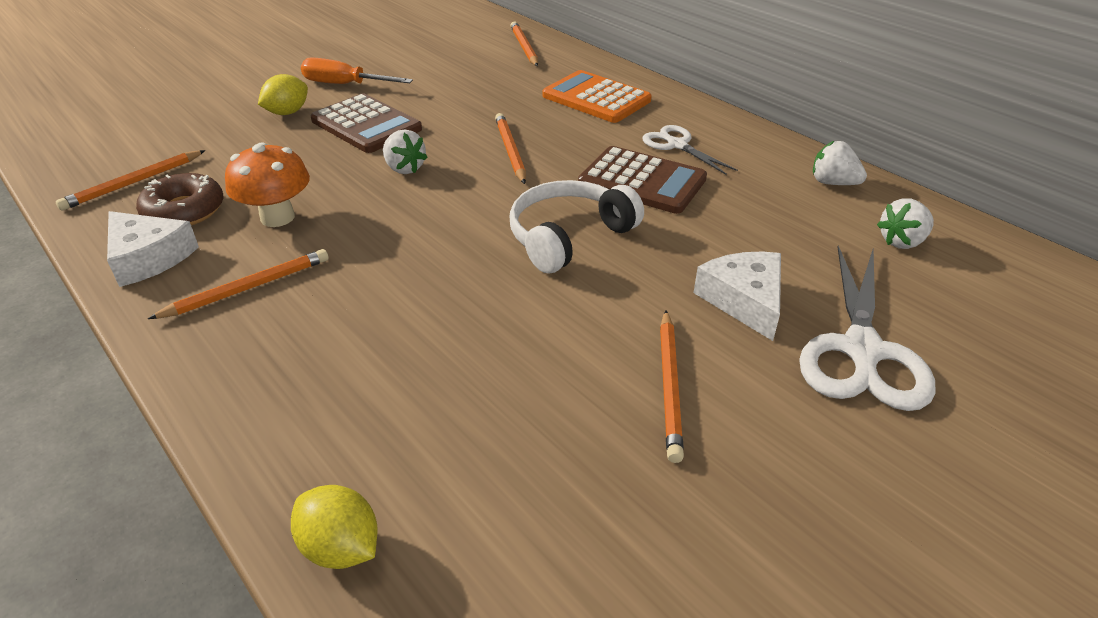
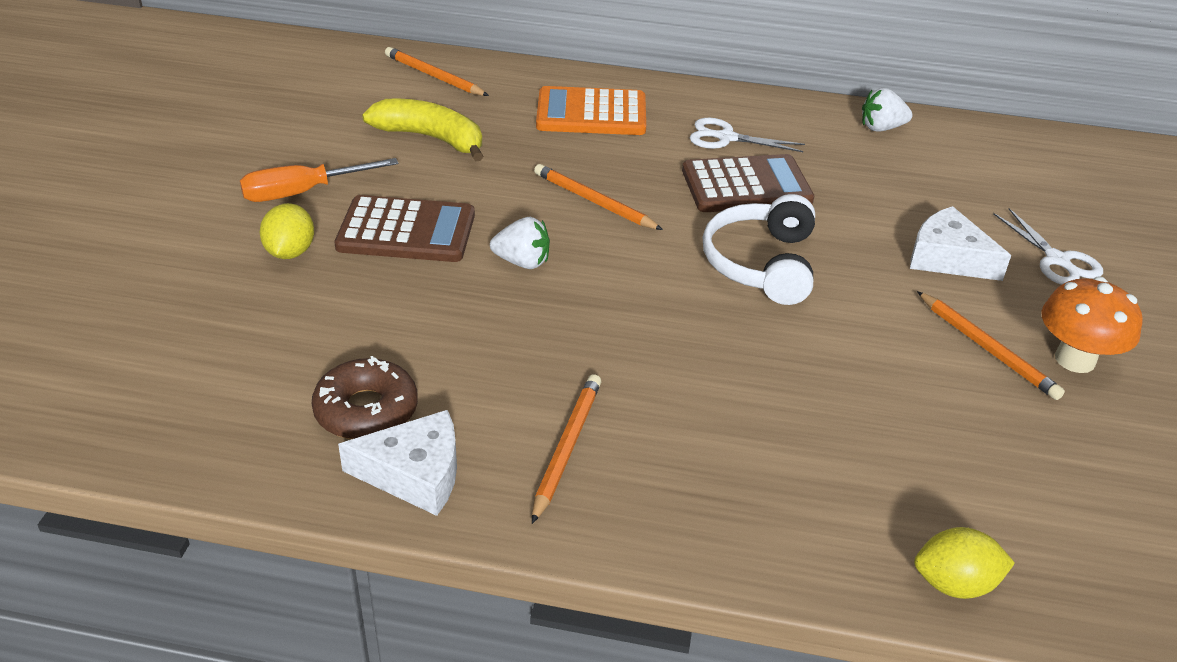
camera: 40 degrees left, 0 degrees up
(133, 183) = (247, 410): orange pencil -> none
(277, 217) = (479, 369): orange mushroom -> orange mushroom (1075, 359)
(465, 80) = (431, 138): none -> yellow banana
(862, 350) = (1057, 260): white scissors -> white scissors, size x0.59
(902, 241) = (982, 161): white strawberry -> none

